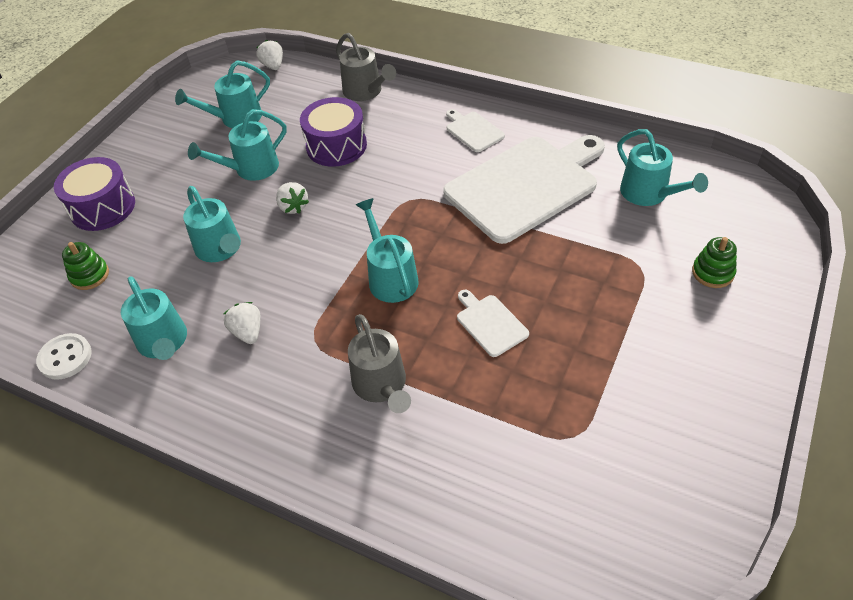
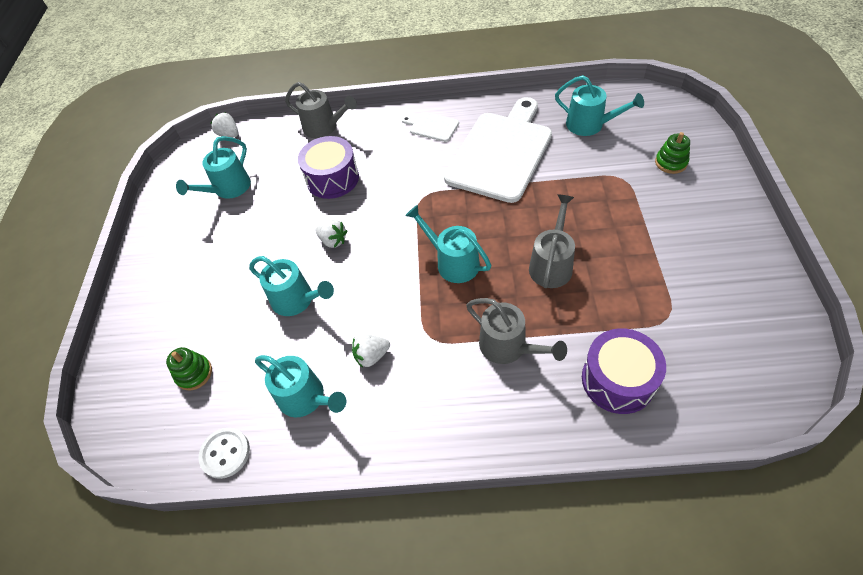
camera: 25 degrees left, 5 degrees up
(102, 207) = (161, 311): purple drum -> purple drum (618, 380)
(248, 332) = (371, 356): white strawberry -> white strawberry turned 60 degrees counterclockwise
(250, 169) = (273, 225): turquoise watering can -> none
(490, 323) = (552, 264): white cutting board -> grey watering can

